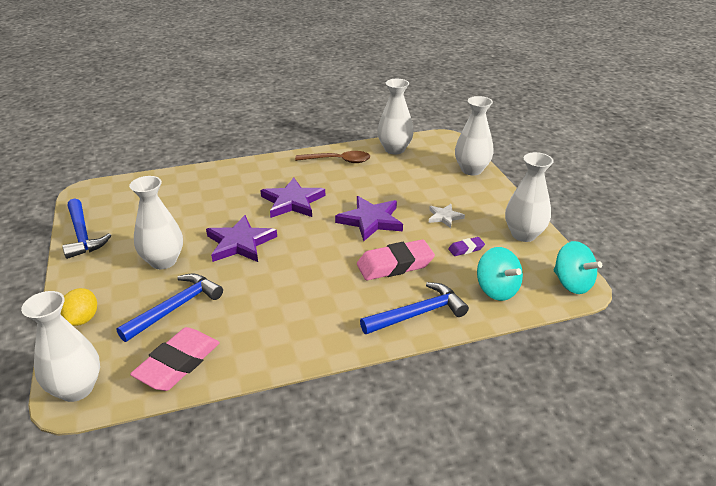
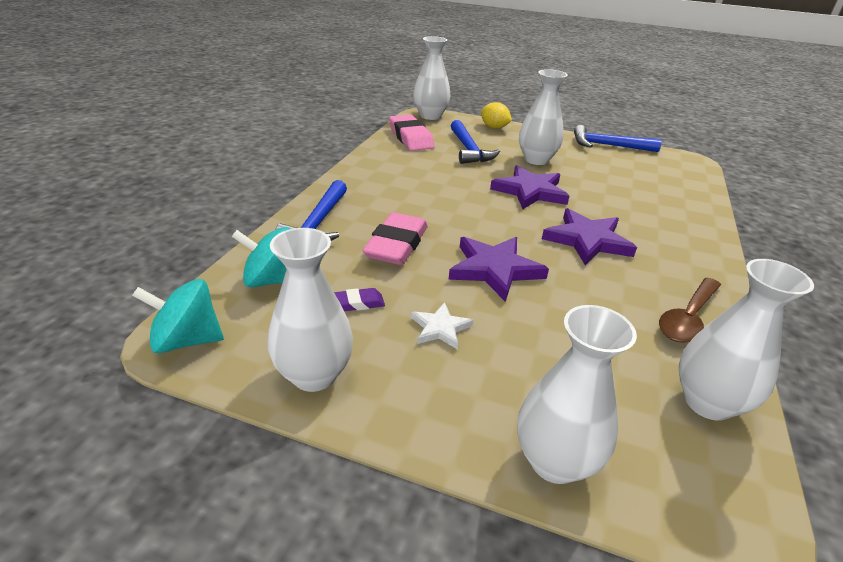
camera: 125 degrees right, 0 degrees up
(466, 249) = (358, 303): purple eraser -> purple eraser turned 60 degrees clockwise

